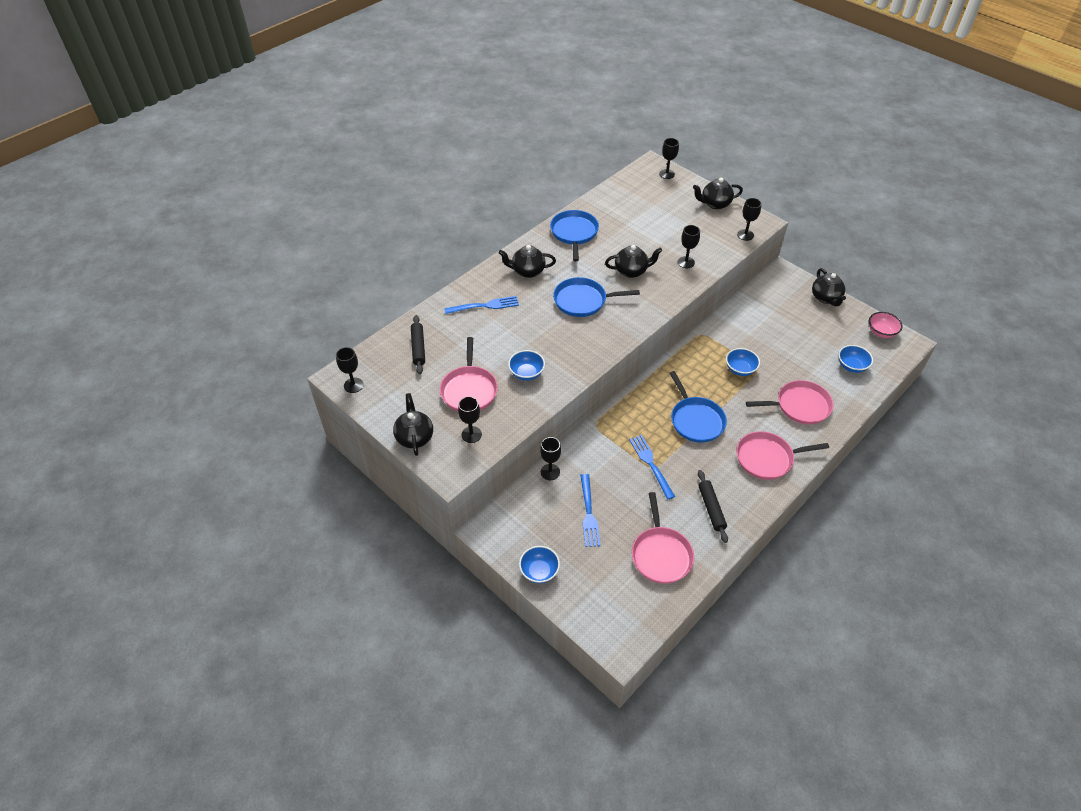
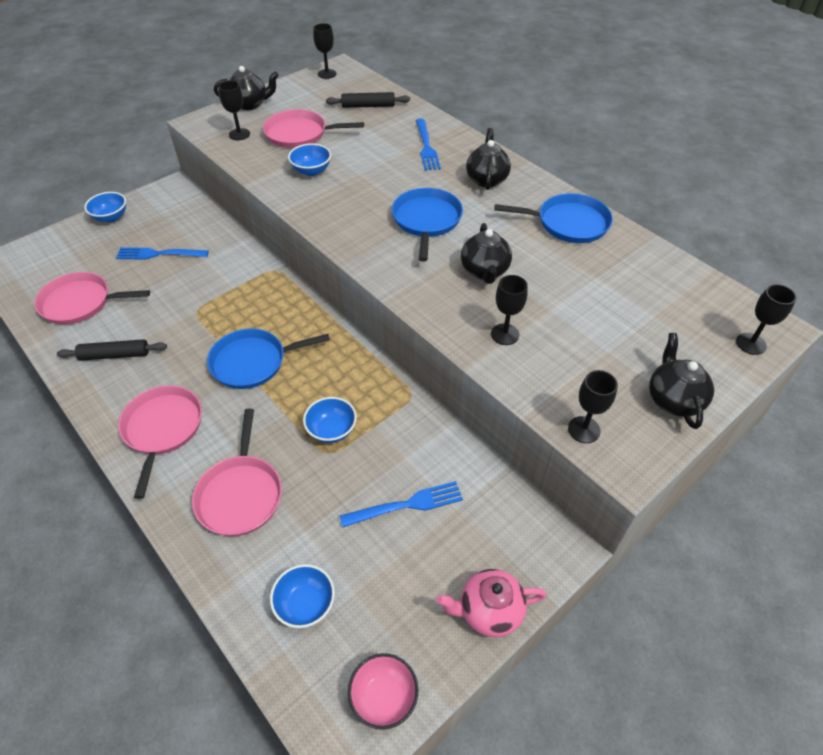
camera: 95 degrees right, 0 degrees up
(550, 472) = (222, 231): black goblet -> none
(651, 464) = (200, 310): blue fork -> blue fork (406, 505)
(825, 298) = (489, 611): black teapot -> pink teapot

